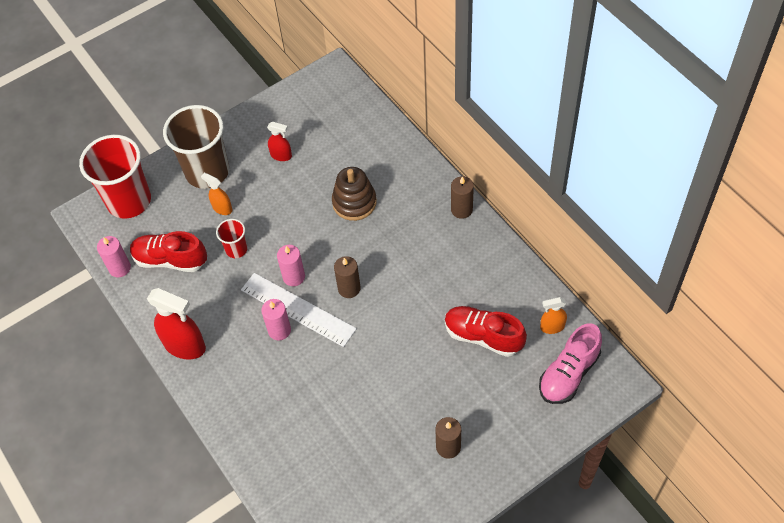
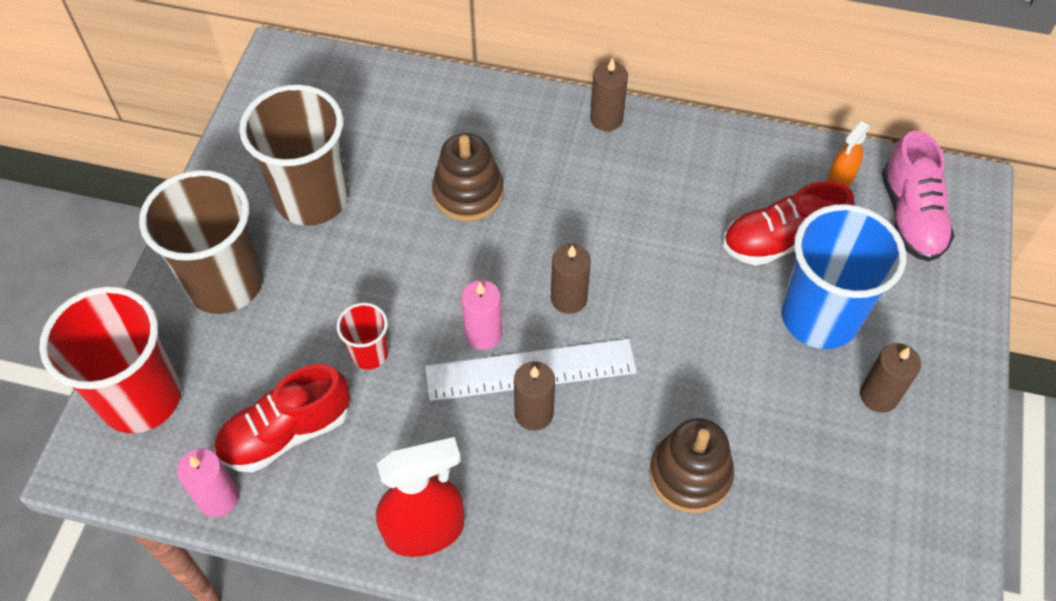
camera: 45 degrees left, 0 degrees up
(222, 208) = (295, 315): orange spray bottle -> none
(279, 330) = (534, 413): pink candle -> brown candle
(281, 156) = (312, 198): red spray bottle -> brown cup
(319, 411) = (690, 474): none -> brown stacking toy
(461, 387) = (819, 317): none -> blue cup

